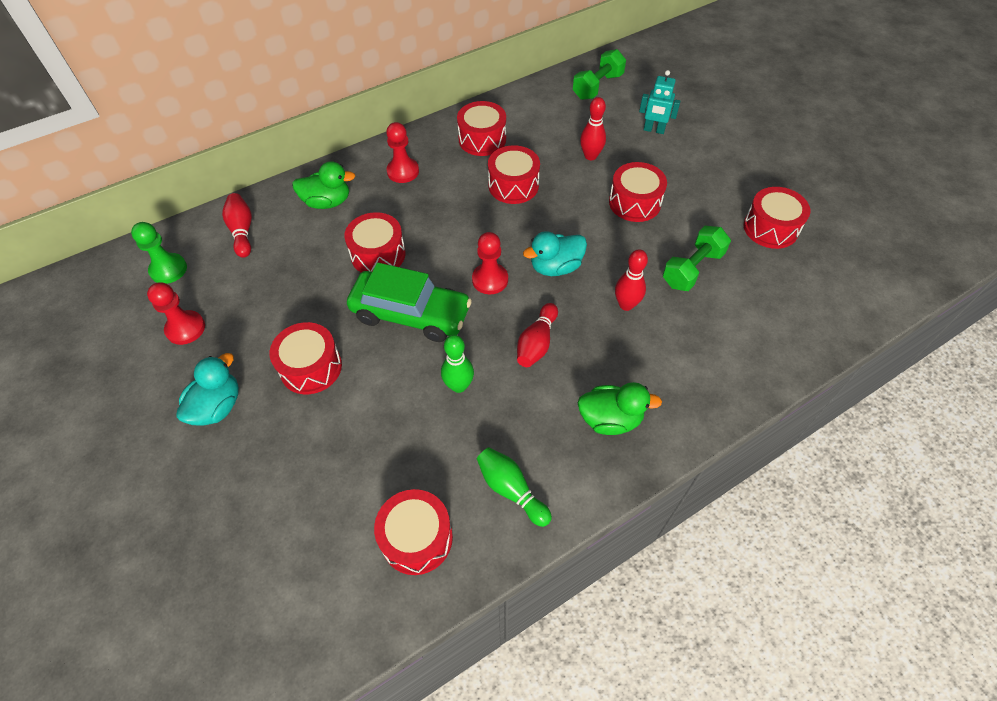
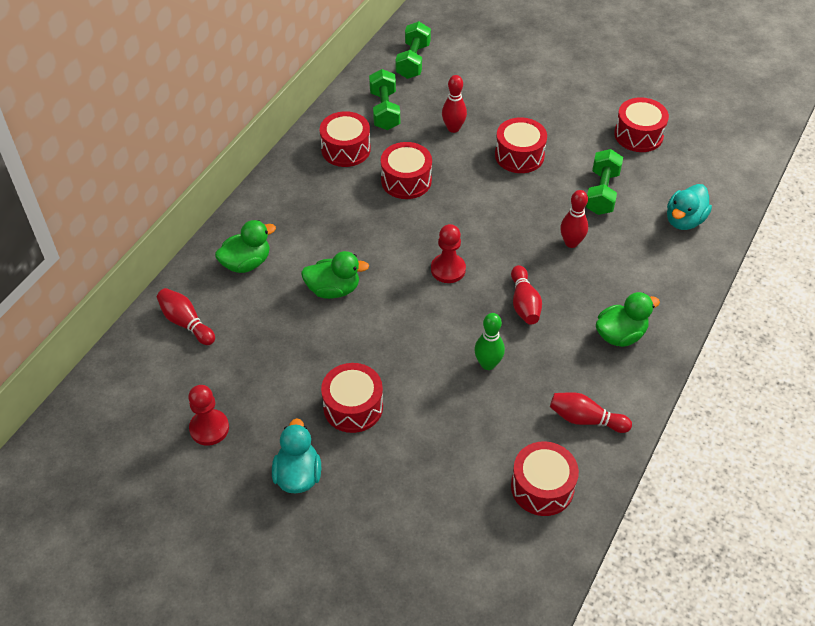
camera: 30 degrees left, 5 degrees down
(168, 270) = (144, 387): green pawn -> none
(378, 254) = (333, 289): red drum -> green duck
(403, 171) = (295, 207): red pawn -> none
(411, 314) = (403, 326): green car -> none
(511, 489) = (585, 419): green bowling pin -> red bowling pin
(540, 119) = (384, 110): none -> green dumbbell
(555, 267) = (494, 236): turquoise duck -> turquoise duck (684, 220)
(654, 130) = (490, 84): turquoise robot -> none

